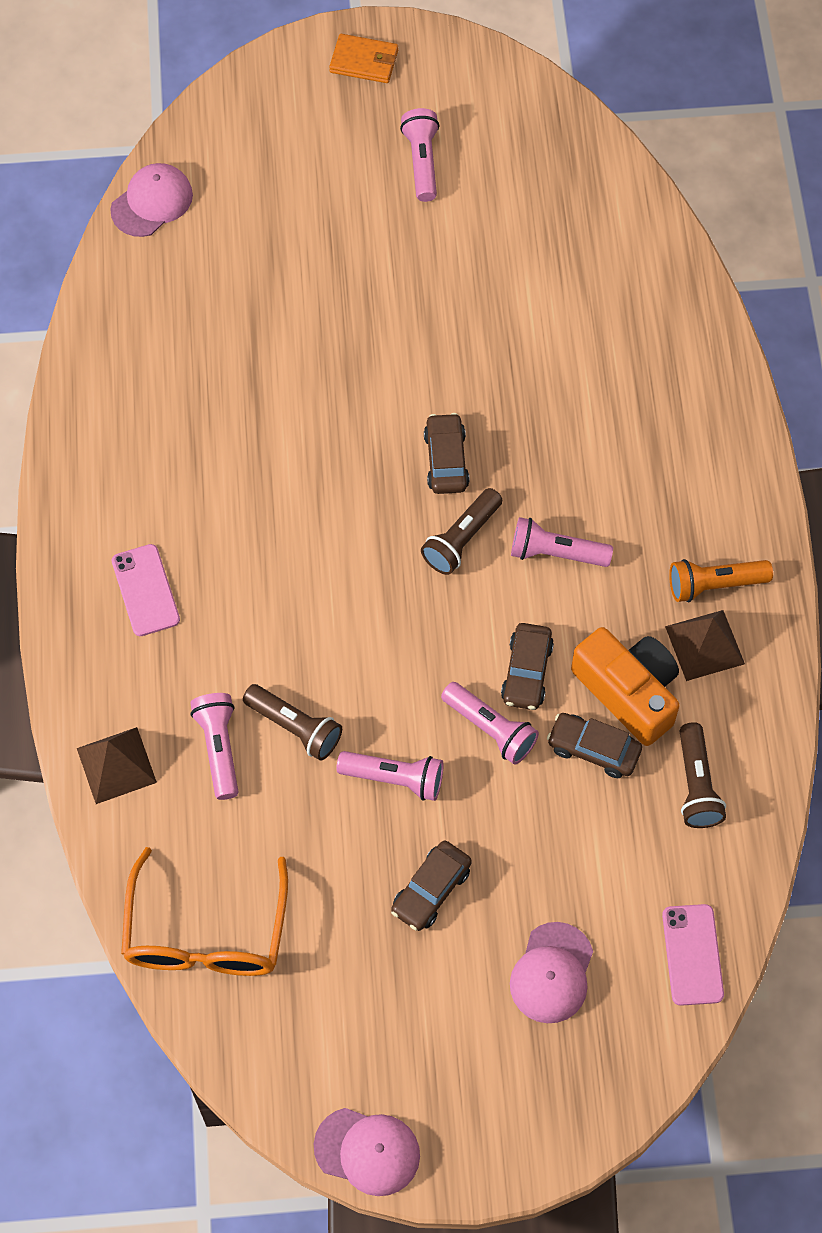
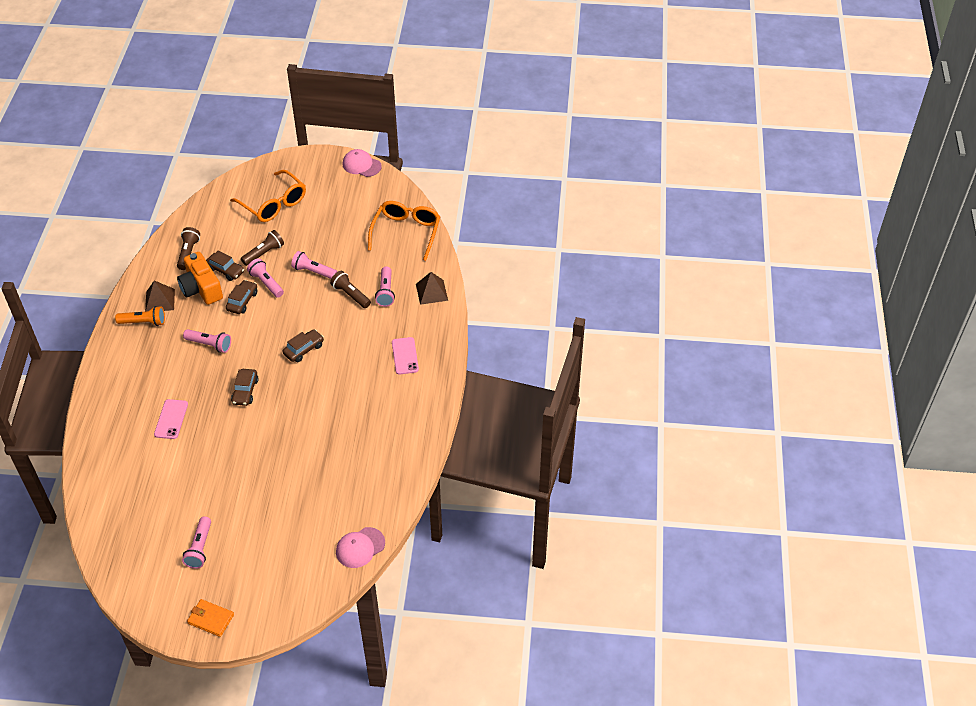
camera: 170 degrees left, 15 degrees down
(431, 890) = (311, 234): brown car -> brown car (304, 349)
(461, 539) = (251, 356): brown flashlight -> brown flashlight (264, 253)
(552, 973) = (273, 204): pink cap -> orange glasses
(692, 955) = (216, 202): pink phone -> pink phone (171, 419)

